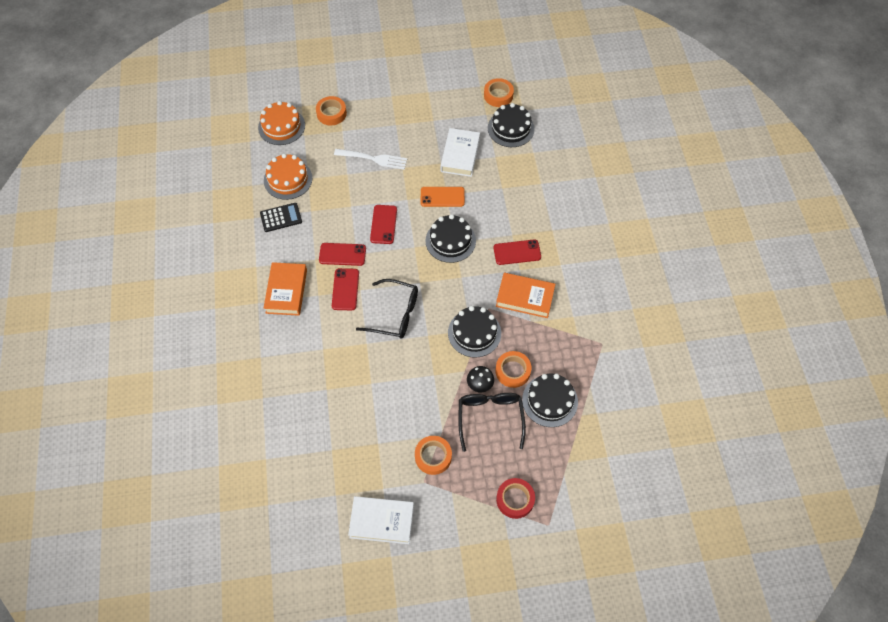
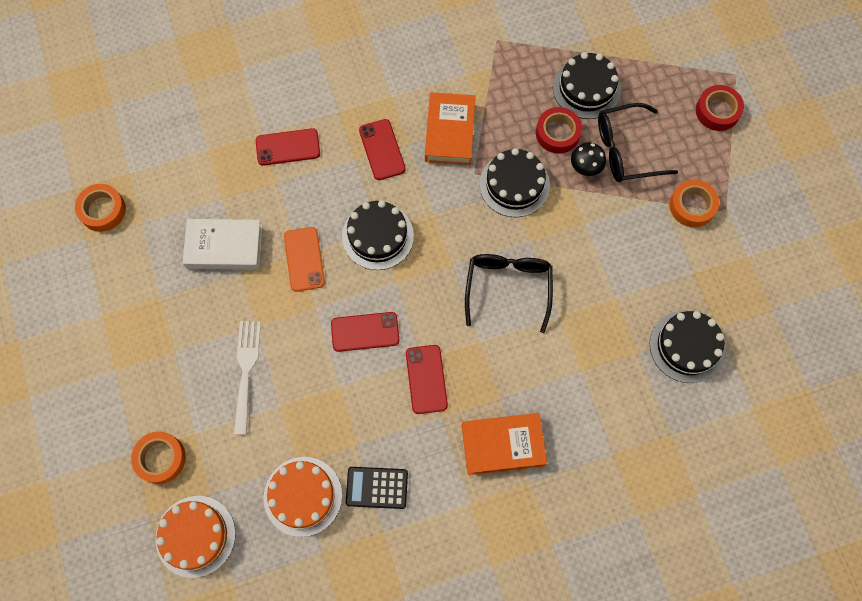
camera: 100 degrees left, 10 degrees up
(281, 217) = (377, 488): black calculator -> black calculator turned 60 degrees counterclockwise
(345, 289) = (483, 362): red phone -> red phone (288, 147)
(382, 521) = (786, 249): white book -> none
(511, 128) = (166, 184): black cake -> black cake (687, 346)
(513, 371) = (557, 133): orange tape -> red tape

